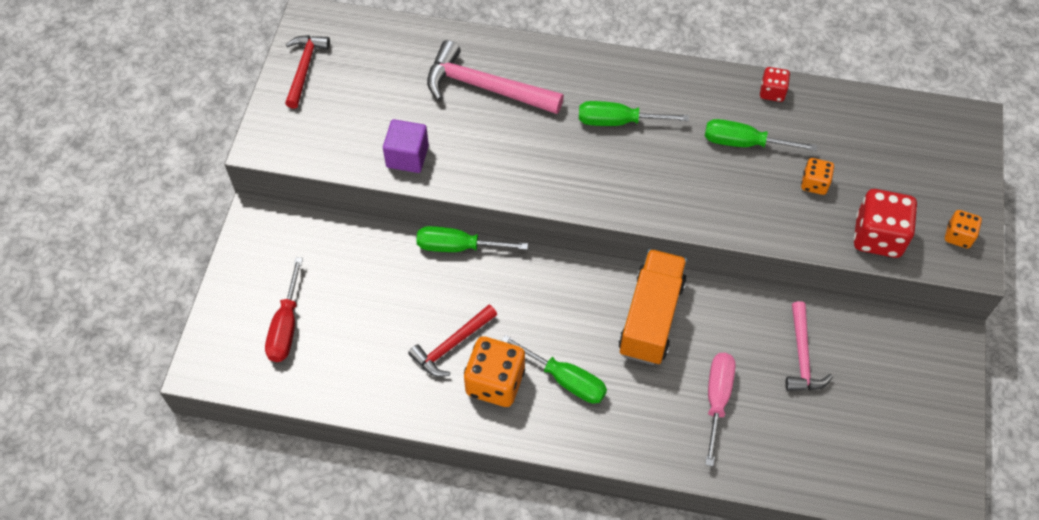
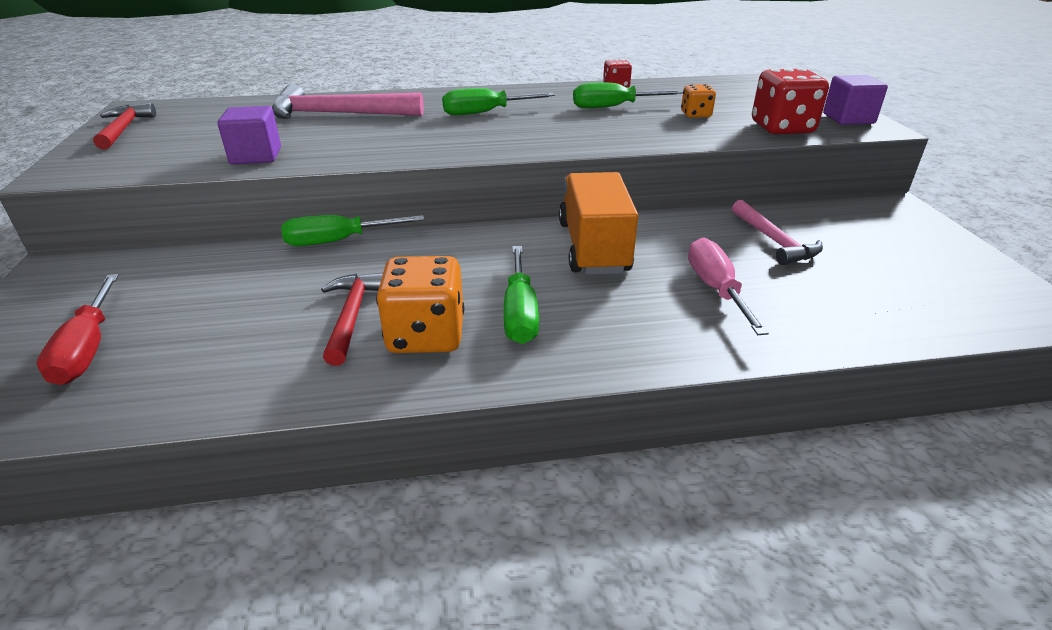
camera: 20 degrees left, 25 degrees down
(452, 345) = (352, 316): red hammer -> red hammer turned 150 degrees clockwise
(565, 379) = (520, 312): green screwdriver -> green screwdriver turned 75 degrees clockwise
(958, 236) = (848, 118): orange dice -> purple cube

